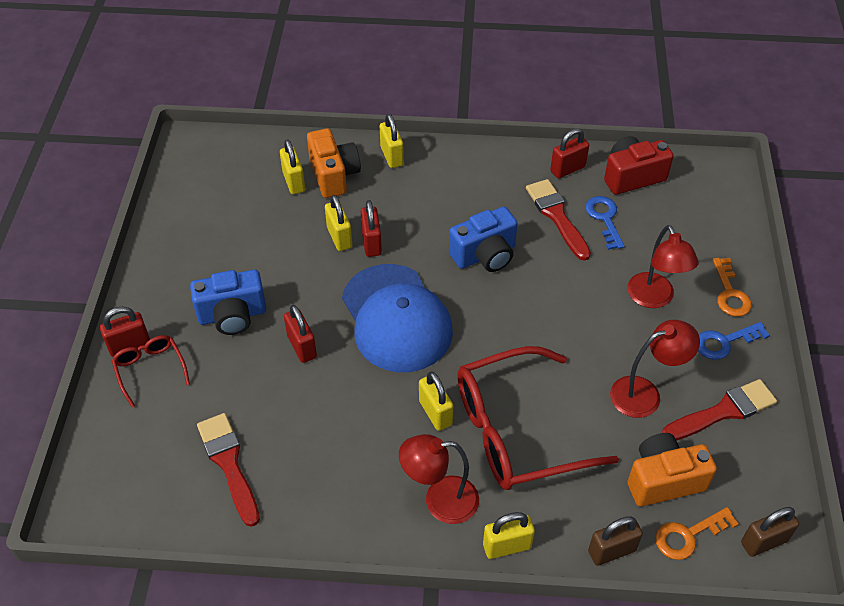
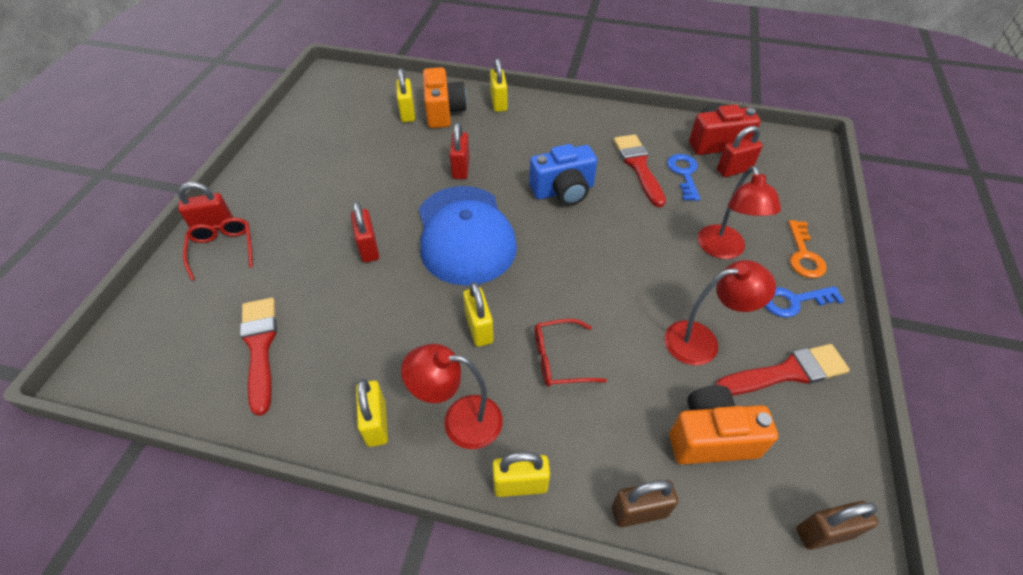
camera: 10 degrees right, 0 degrees up
(232, 315) = (315, 212): blue camera -> none
(339, 237) = (433, 160): yellow padlock -> yellow padlock (376, 423)
(518, 430) = (560, 359): red glasses -> red glasses, size x0.47
(567, 169) = (655, 130): red padlock -> red padlock (734, 170)
(688, 535) = (732, 508): orange key -> none

